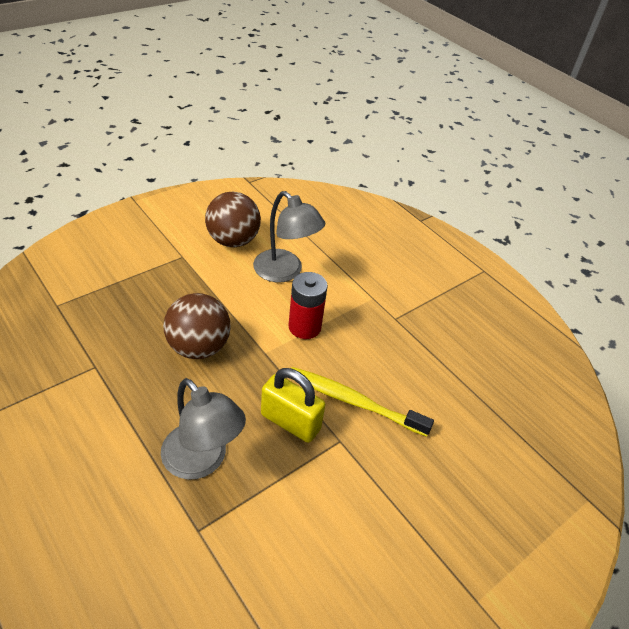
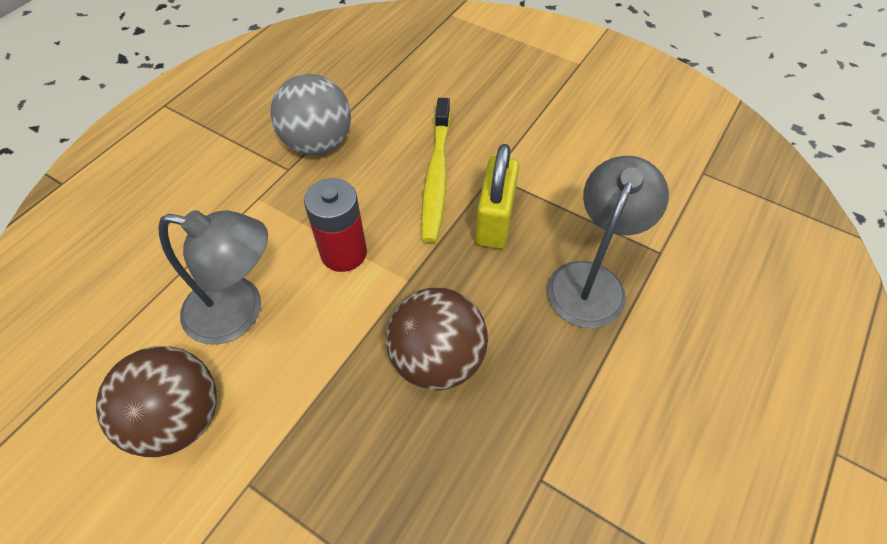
camera: 105 degrees left, 10 degrees up
(285, 272) = (239, 312): grey lamp -> grey lamp turned 75 degrees clockwise
(416, 340) = (318, 143): none -> grey ball

